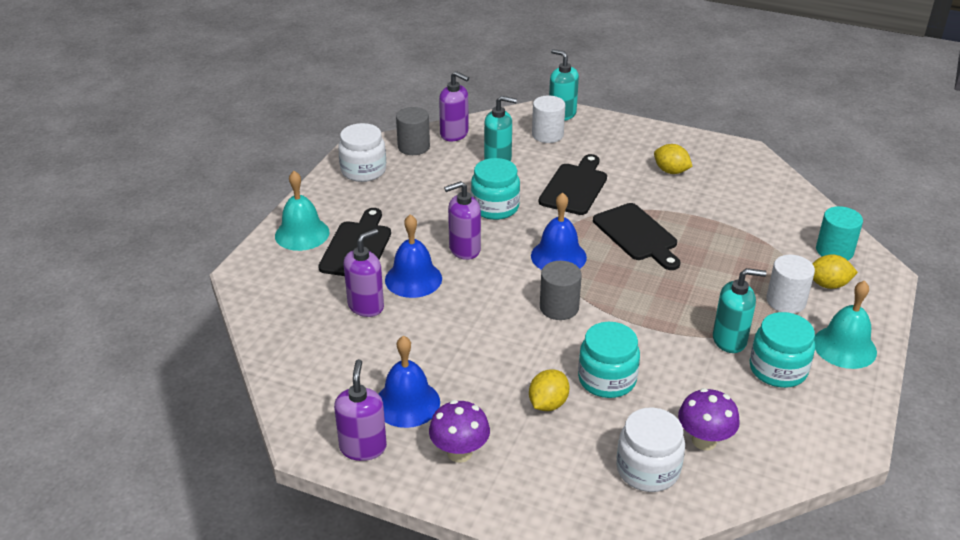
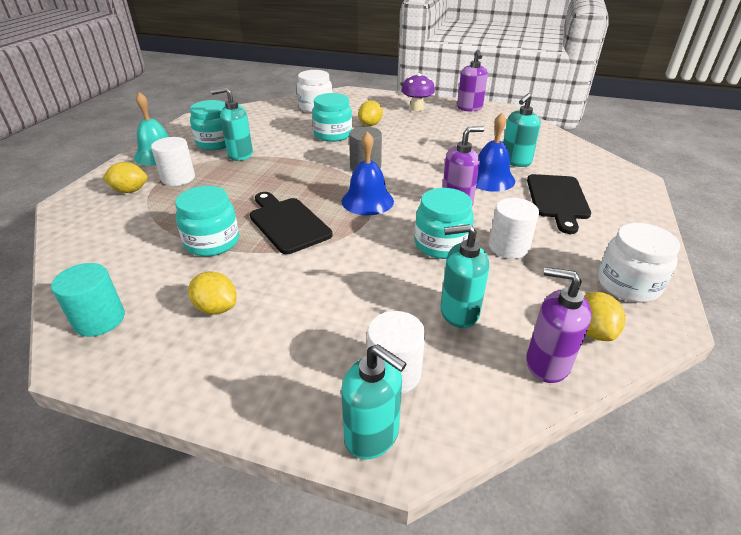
camera: 175 degrees right, 0 degrees up
(302, 234) = (620, 208): turquoise bell -> none
(366, 306) = (515, 161): purple soap dispenser -> turquoise soap dispenser
(407, 403) = (455, 122): blue bell -> none
(413, 147) = (593, 331): grey cylinder -> yellow lemon
(437, 202) = (508, 247): none -> white cylinder
(574, 187) = (350, 275): black cutting board -> none
(700, 220) = (212, 242): none -> turquoise jar
(704, 441) = (281, 116): purple mushroom -> none
(834, 251) = (94, 218): turquoise cylinder -> turquoise cylinder (99, 319)

